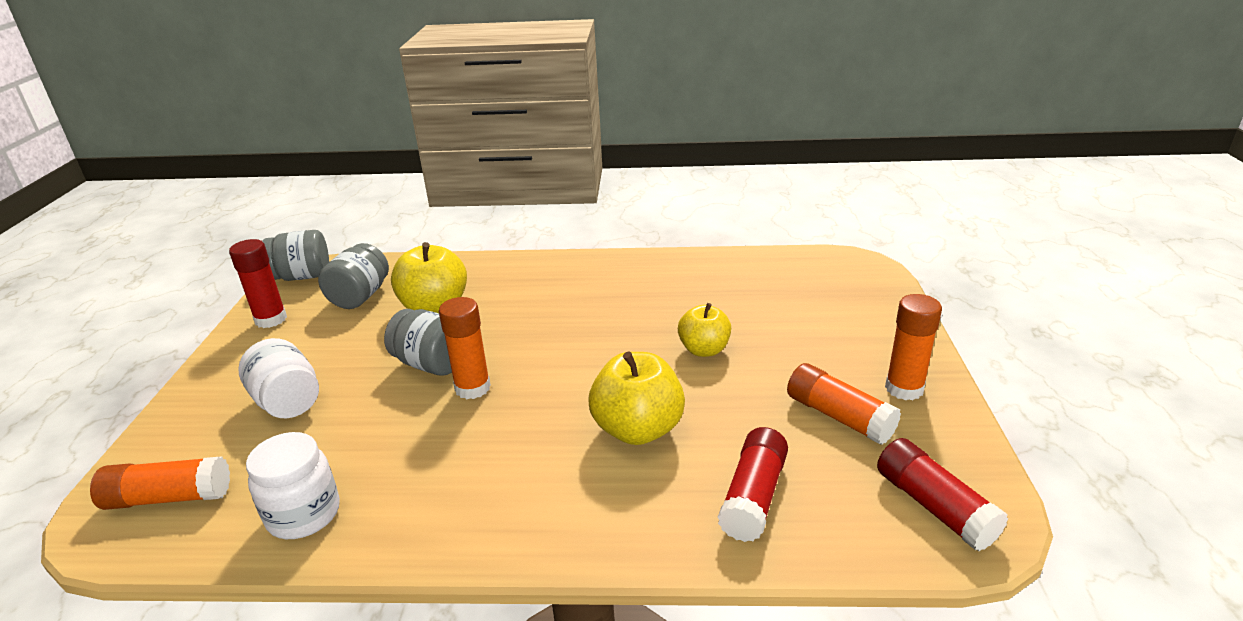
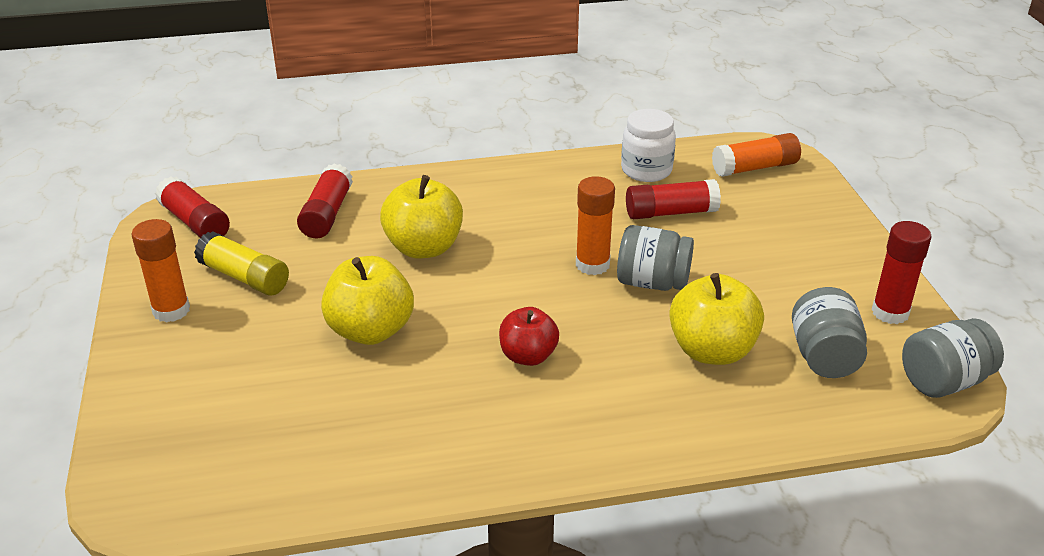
camera: 165 degrees right, 5 degrees up
(288, 402) = (752, 234): white jar -> none
(340, 440) = (671, 212): none -> red glue stick
(577, 318) = (528, 356): none -> red apple
(704, 350) = (370, 331): yellow apple -> yellow apple, size x1.54
(839, 417) = (244, 277): orange glue stick -> yellow glue stick

